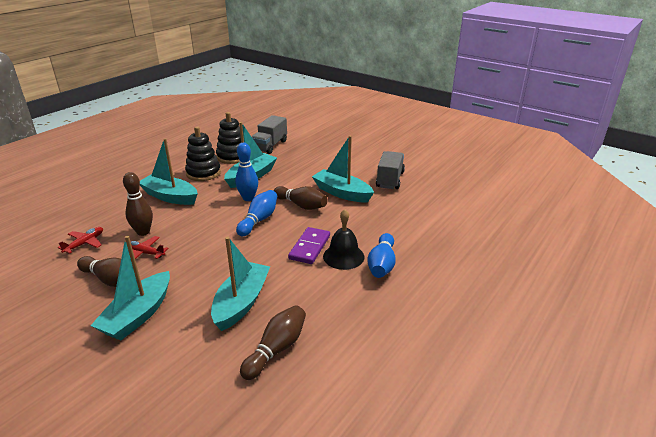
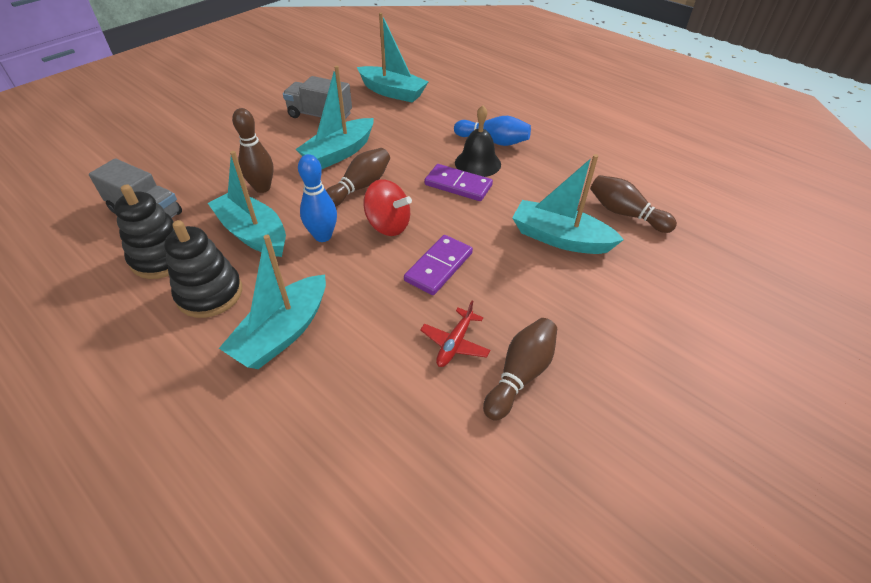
camera: 85 degrees left, 15 degrees up
(85, 243) = (416, 437): red plane -> none
(138, 315) = (591, 329): turquoise boat -> turquoise boat (392, 92)
(143, 232) = (394, 354): brown bowling pin -> brown bowling pin (262, 188)
(214, 243) = (439, 267): none -> purple domino
(259, 220) = (388, 225): blue bowling pin -> red spinning top

